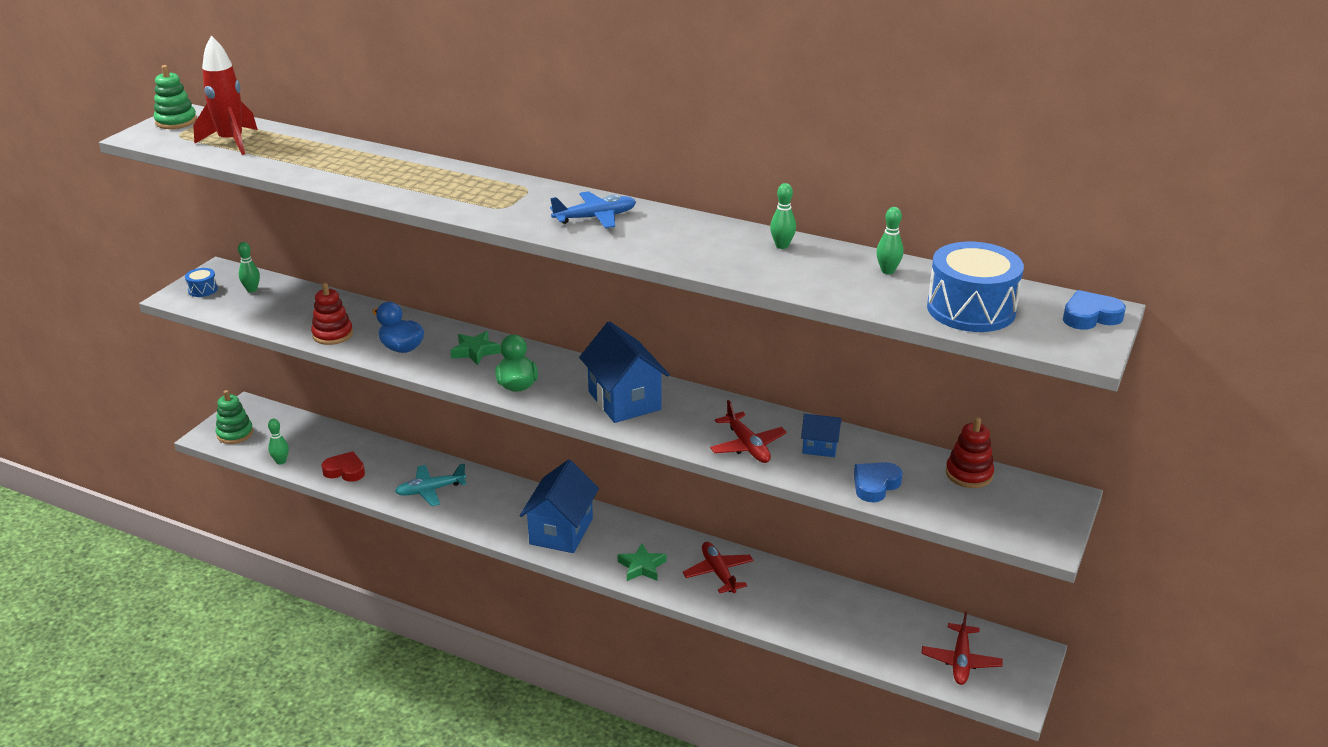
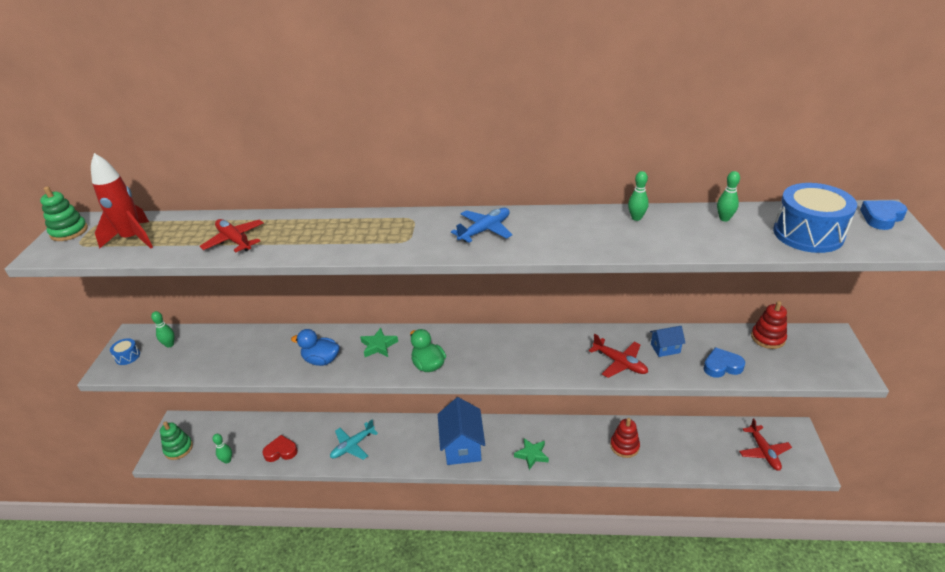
camera: 20 degrees left, 5 degrees up
(332, 334) = (259, 365): red stacking toy -> red stacking toy (624, 446)
(624, 401) = (512, 353): blue house -> none
(718, 573) = (582, 441): red plane -> red plane (234, 240)
(875, 485) = (722, 366): blue heart -> blue heart turned 60 degrees clockwise

